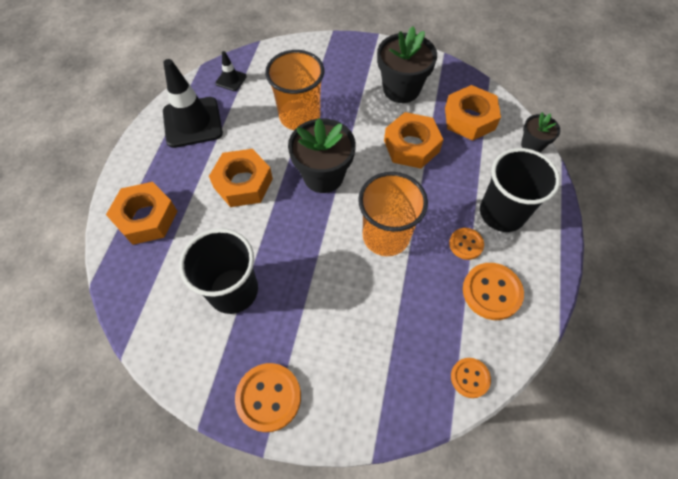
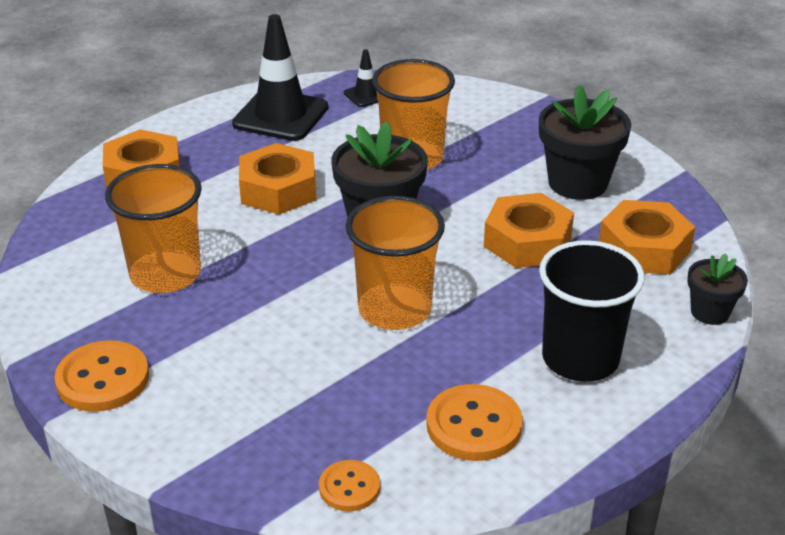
camera: 35 degrees right, 25 degrees down
(233, 290) = (165, 274): black cup -> orange cup
(466, 244) = (492, 365): orange button -> none

